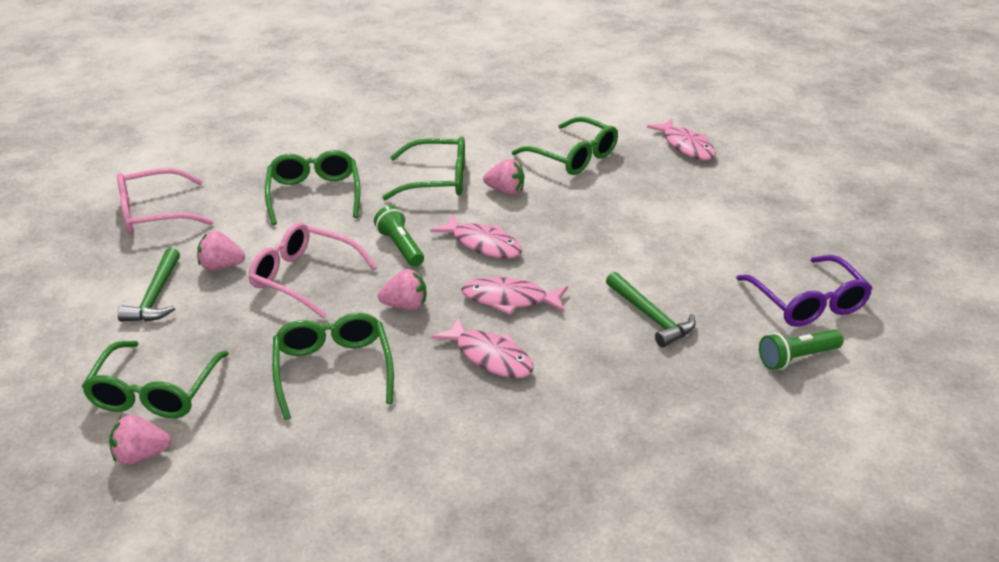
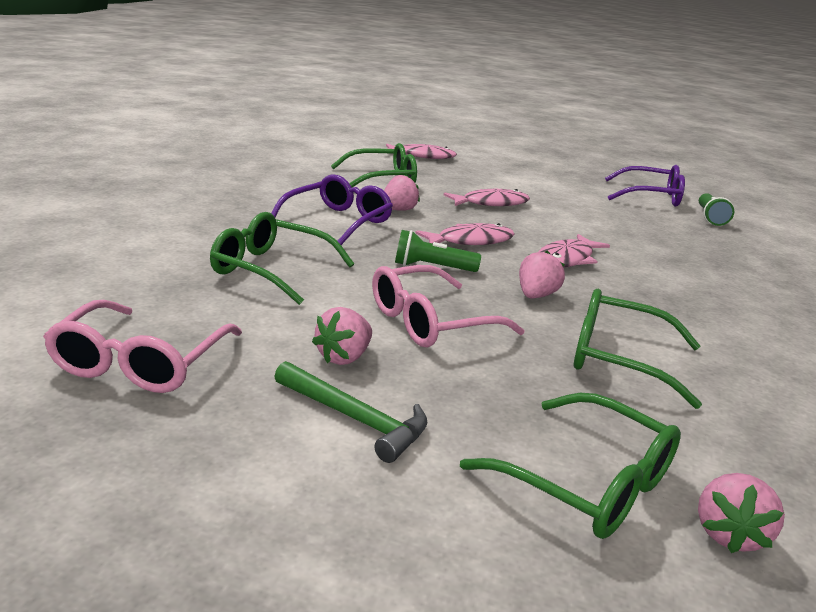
camera: 60 degrees left, 10 degrees down
(437, 180) = (338, 222): green glasses -> purple glasses
(490, 357) = (646, 291): pink fish -> pink fish (491, 203)
(650, 317) = (632, 231): green hammer -> none

